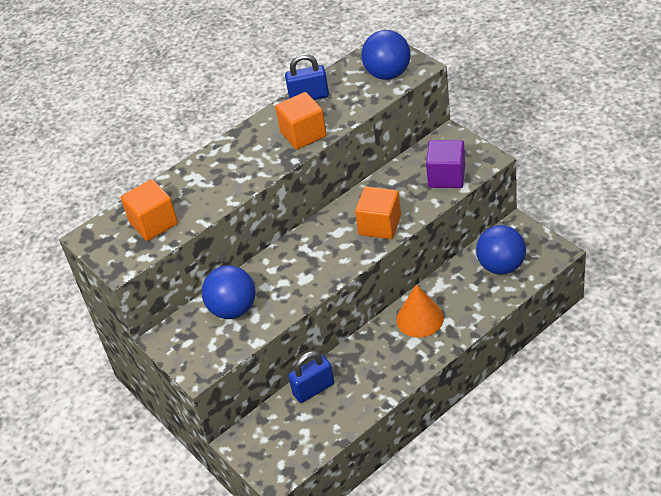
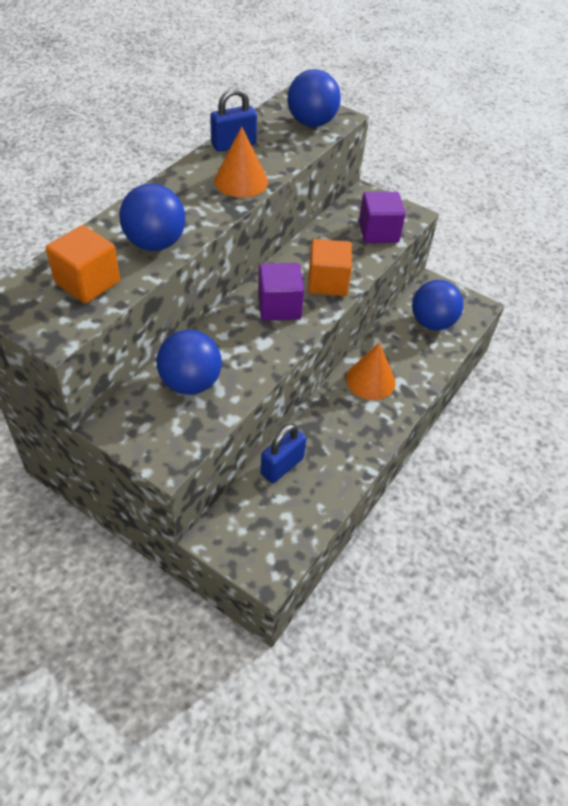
camera: 25 degrees left, 5 degrees up
(214, 191) = (155, 243): none -> blue ball
(303, 134) = (241, 181): orange cube -> orange cone
(328, 246) = (279, 306): none -> purple cube

